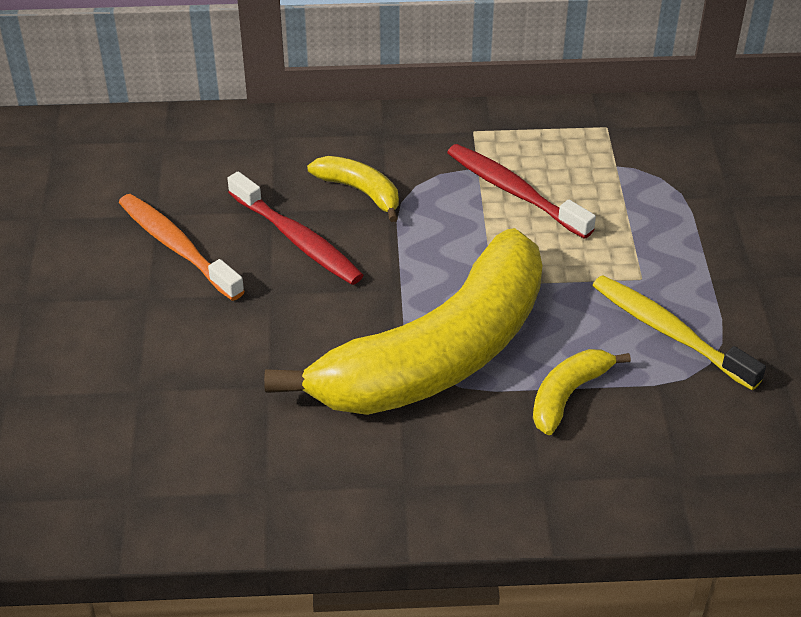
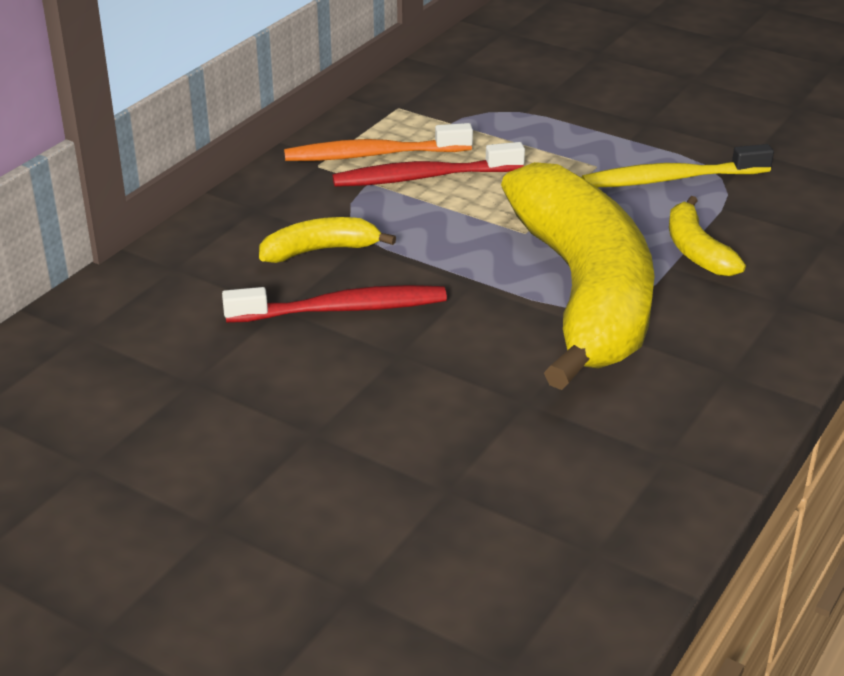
camera: 55 degrees left, 10 degrees down
(177, 247) = (260, 385): orange toothbrush -> orange toothbrush (372, 155)

